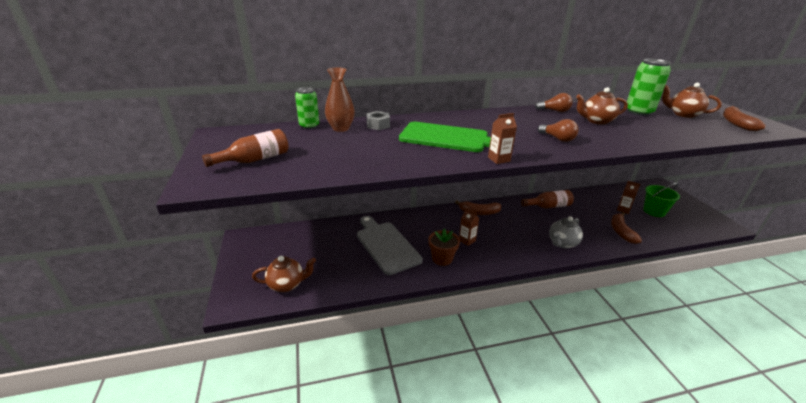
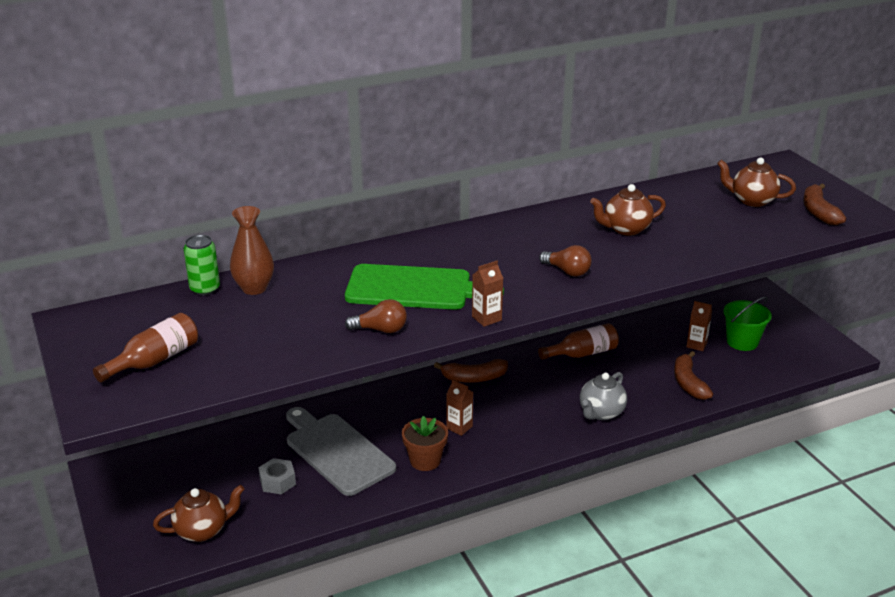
camera: 10 degrees left, 0 degrees up
(378, 125) = (308, 275): grey nut -> grey nut (277, 482)
(554, 111) = (568, 214): brown light bulb -> brown light bulb (381, 330)
(638, 112) = (690, 202): green can -> none

